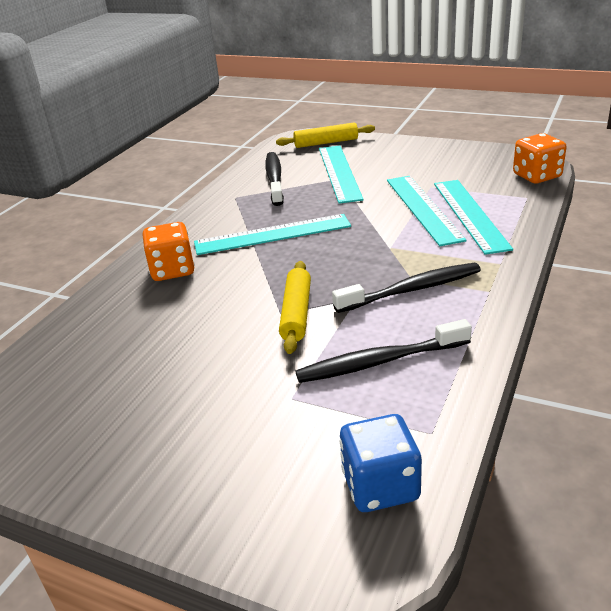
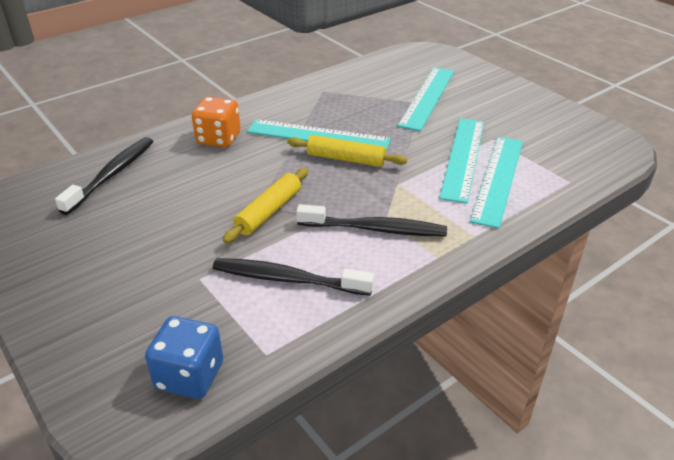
camera: 25 degrees right, 5 degrees up
(274, 179) = (369, 85): black toothbrush -> black toothbrush (112, 175)
(326, 143) = (446, 64): yellow rolling pin -> yellow rolling pin (346, 159)
(537, 176) = (603, 164): orange dice -> none

